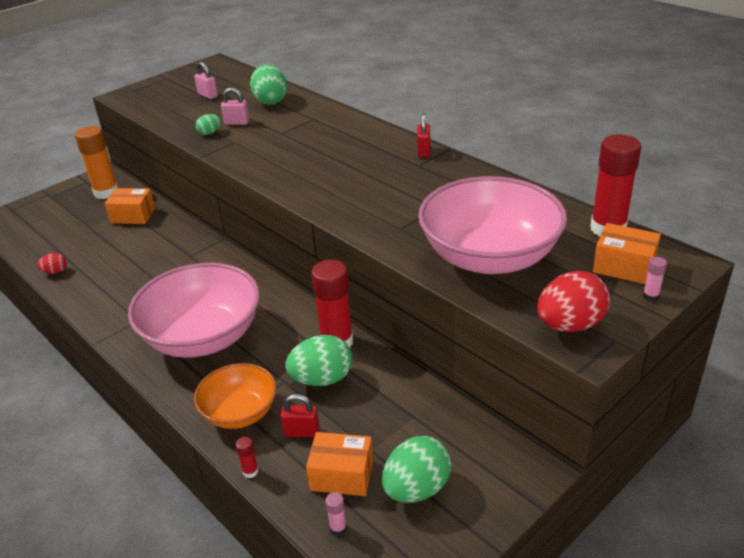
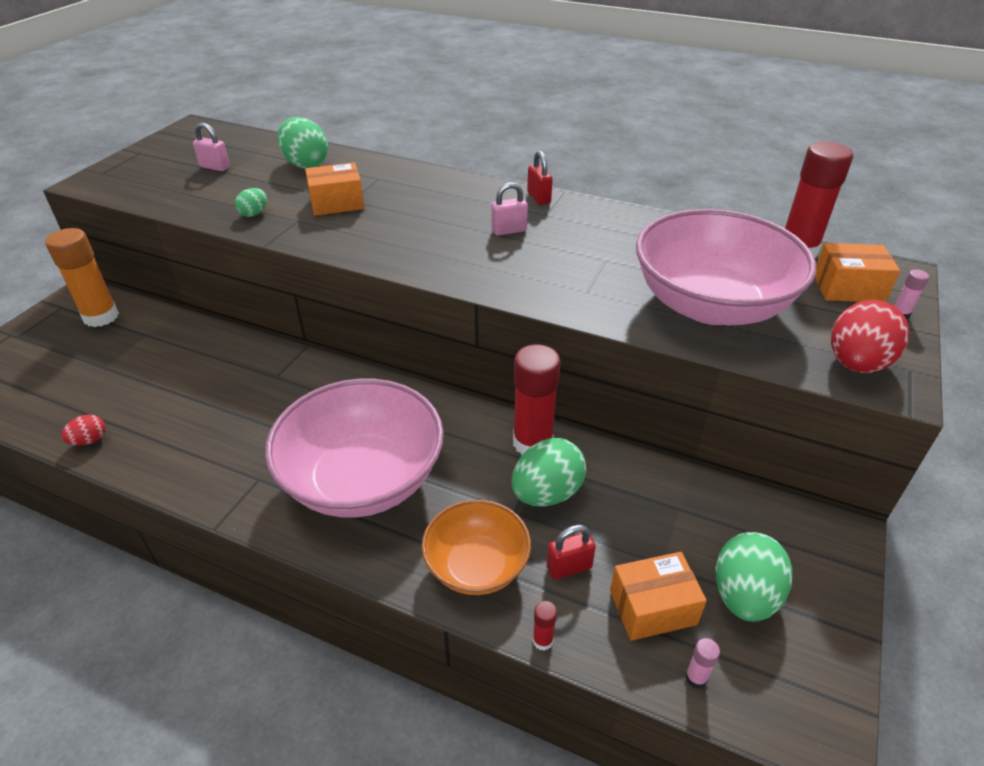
camera: 25 degrees left, 5 degrees up
(133, 216) = (160, 340): orange box -> orange box (337, 203)
(237, 123) = (281, 196): pink padlock -> pink padlock (509, 230)

